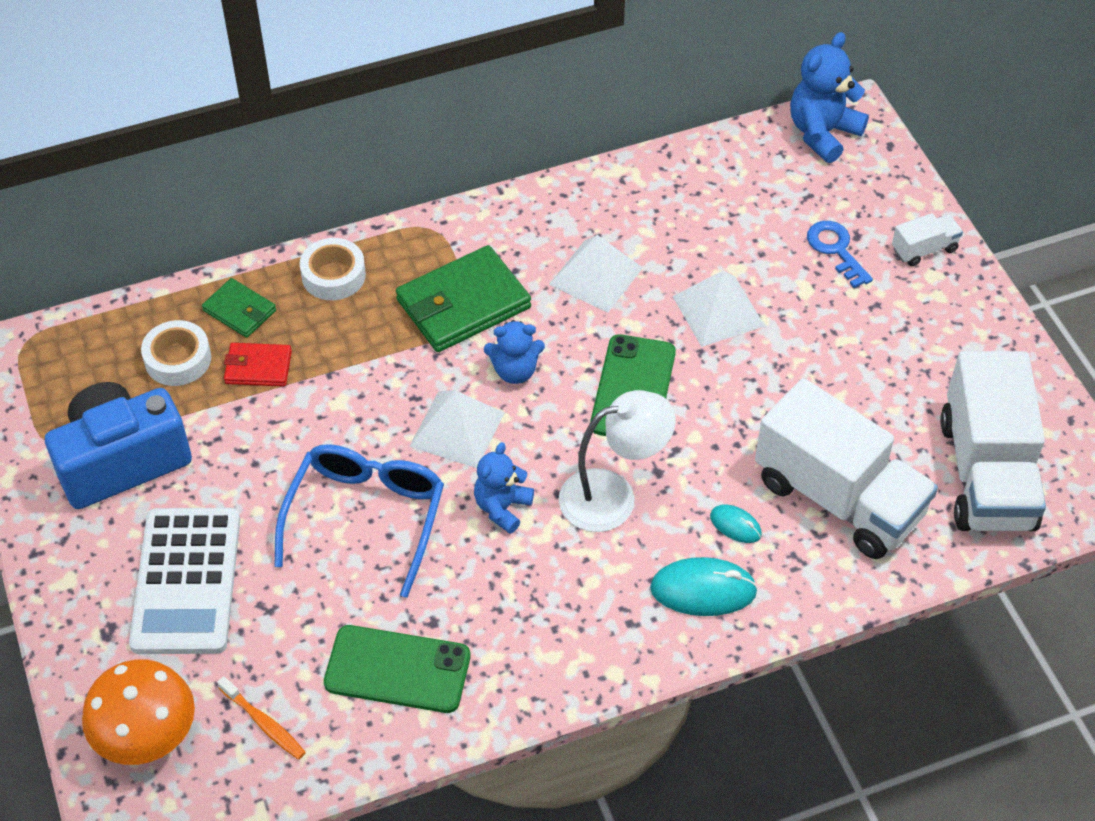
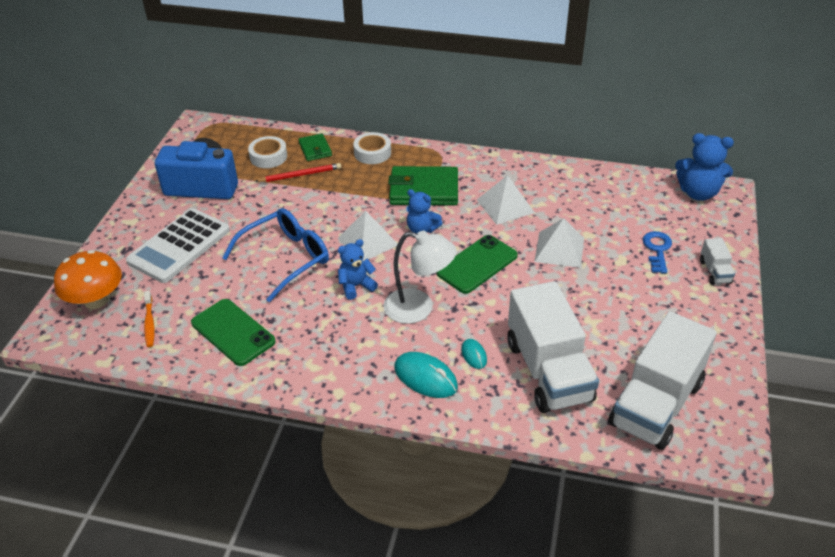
camera: 35 degrees right, 10 degrees down
(258, 367) = (300, 175): red wallet -> red pencil
(822, 133) = (698, 193): blue teddy bear -> blue teddy bear turned 150 degrees counterclockwise
(924, 249) = (715, 272): white truck -> white truck turned 75 degrees clockwise

